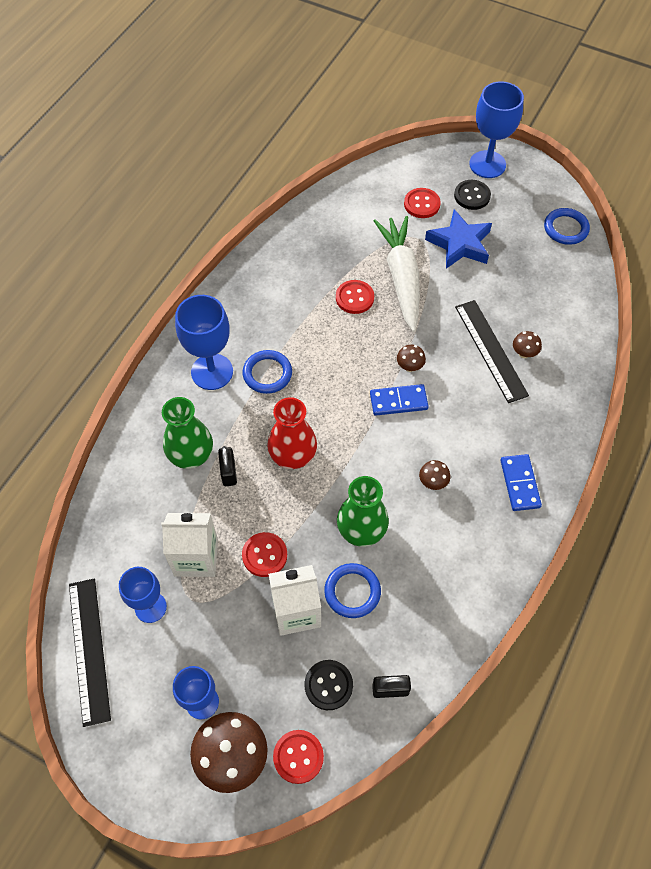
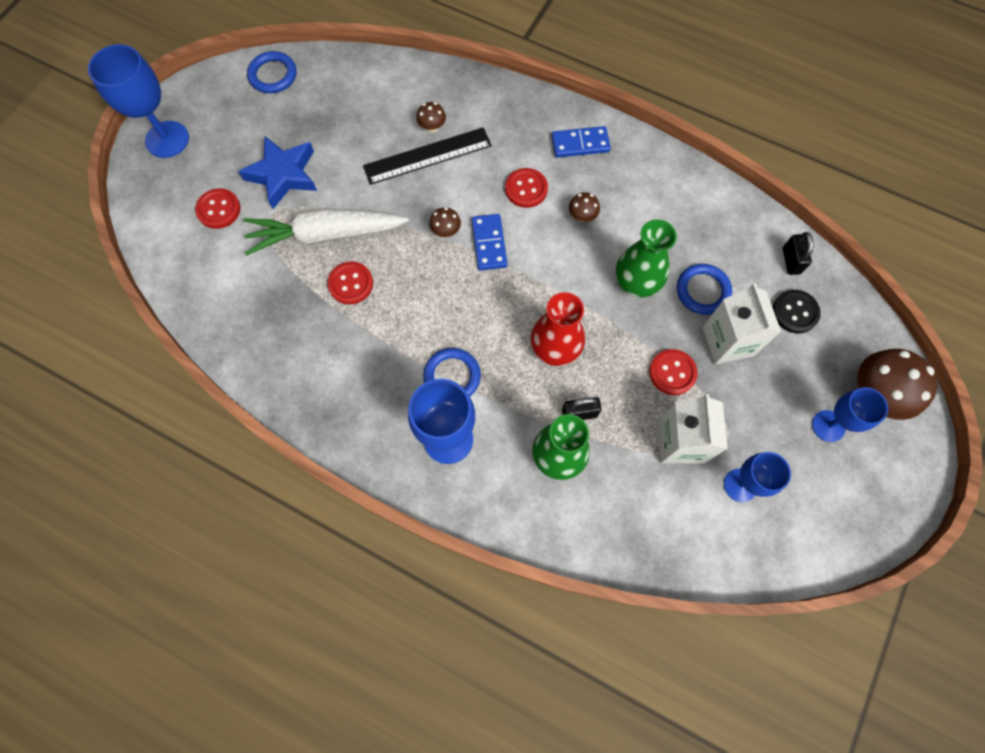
camera: 90 degrees left, 10 degrees up
(89, 650) = (793, 545): black ruler -> none
(298, 757) = (862, 337): red button -> red button (526, 189)
(472, 196) = (213, 158): black button -> none

